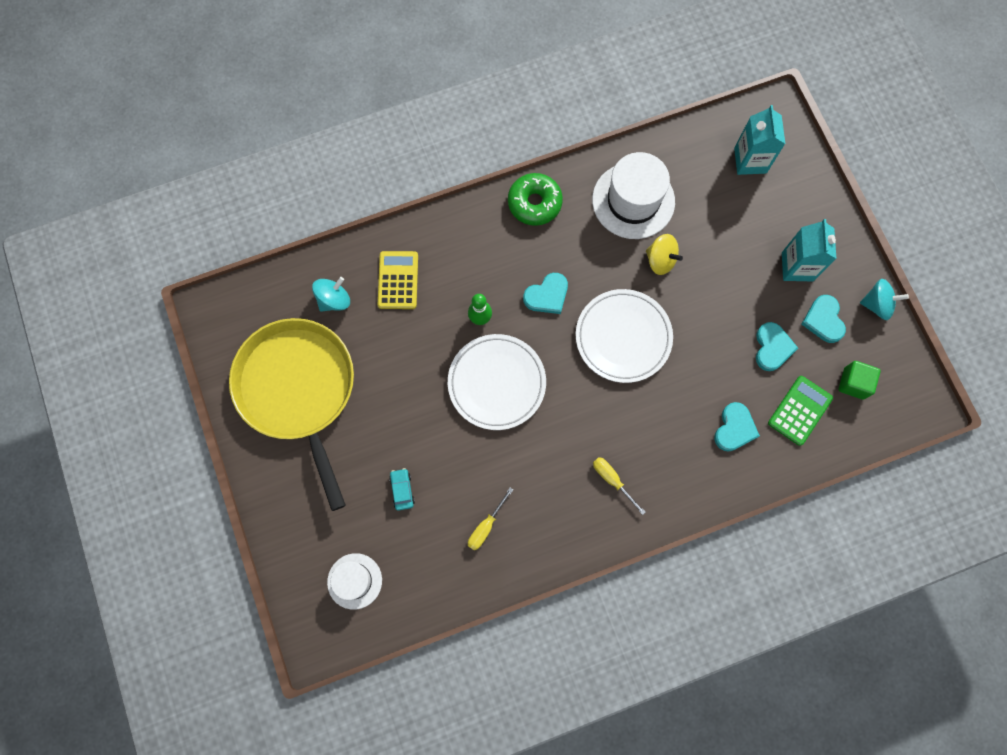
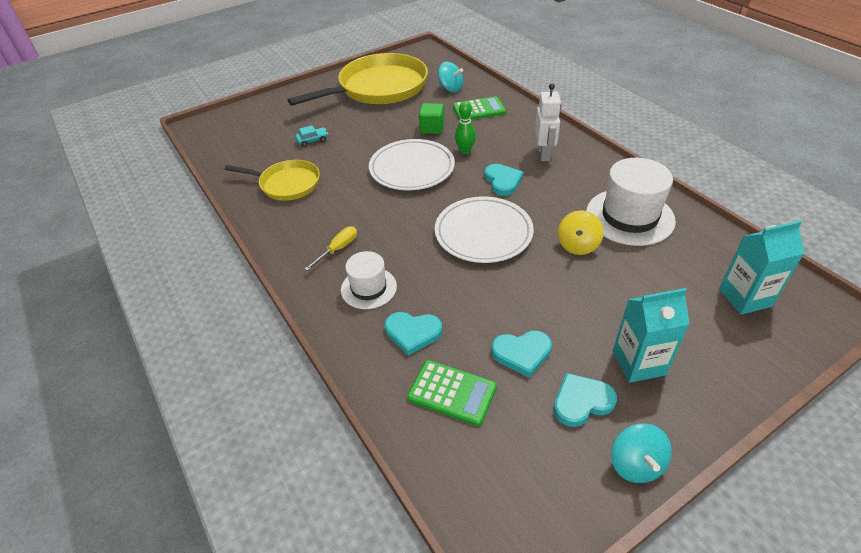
camera: 80 degrees right, 30 degrees down
(354, 581) = (242, 133): white hat -> white hat (368, 288)
(398, 280) = (479, 110): yellow calculator -> green calculator
(486, 526) = (287, 184): yellow screwdriver -> yellow pan
(511, 239) = (544, 154): none -> white robot
(534, 203) = (586, 160): green donut -> none
(547, 295) = (503, 181): turquoise heart -> turquoise heart turned 150 degrees counterclockwise
(853, 383) = (508, 449): green cube -> green cube (432, 128)

